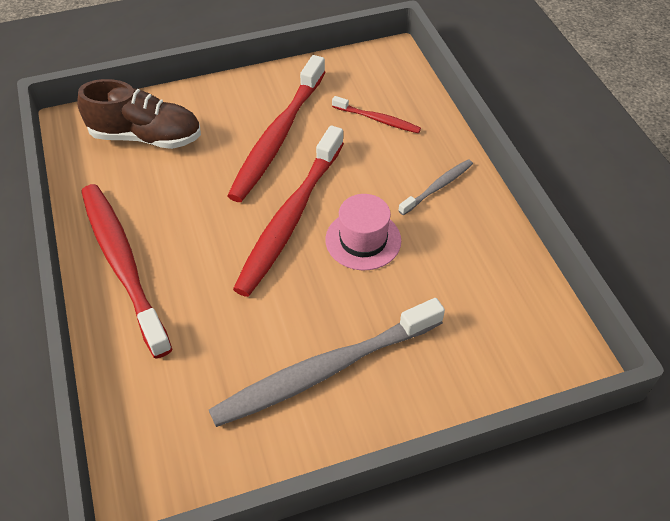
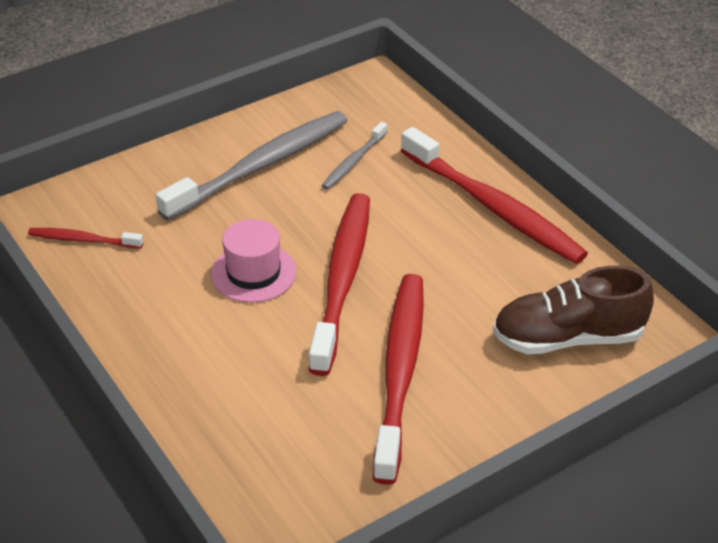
camera: 165 degrees right, 10 degrees down
(377, 119) = (273, 424): red toothbrush -> red toothbrush (83, 240)
(437, 187) = (176, 346): grey toothbrush -> grey toothbrush (353, 162)

